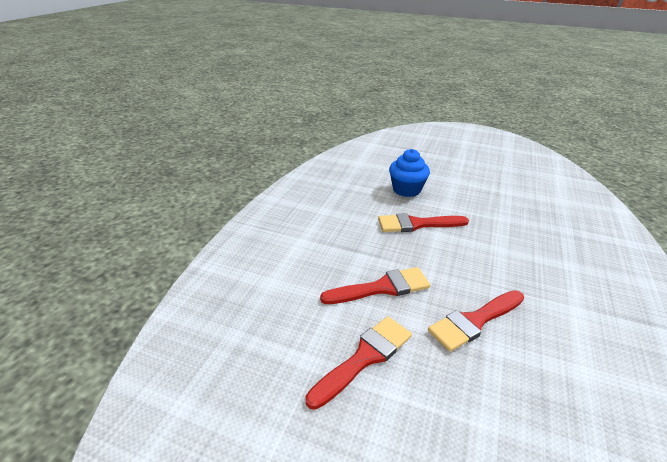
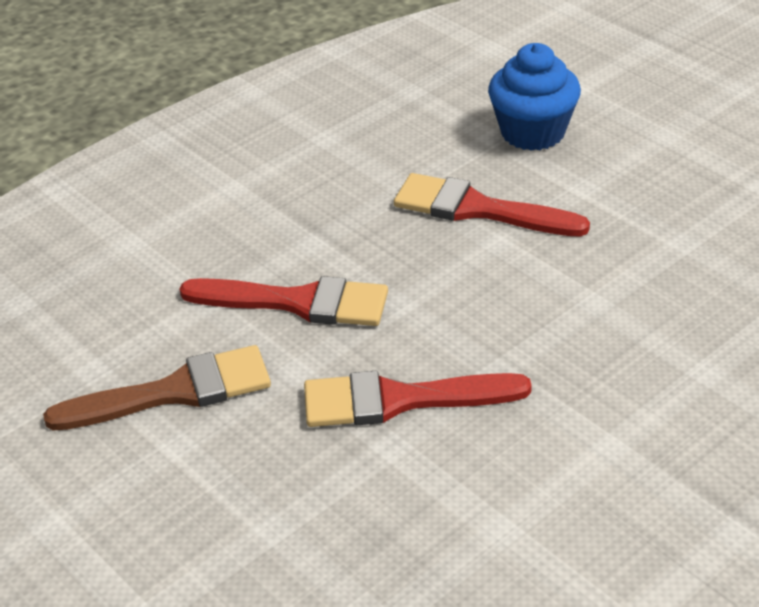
camera: 30 degrees right, 5 degrees up
(364, 357) = (174, 392): red brush -> brown brush

